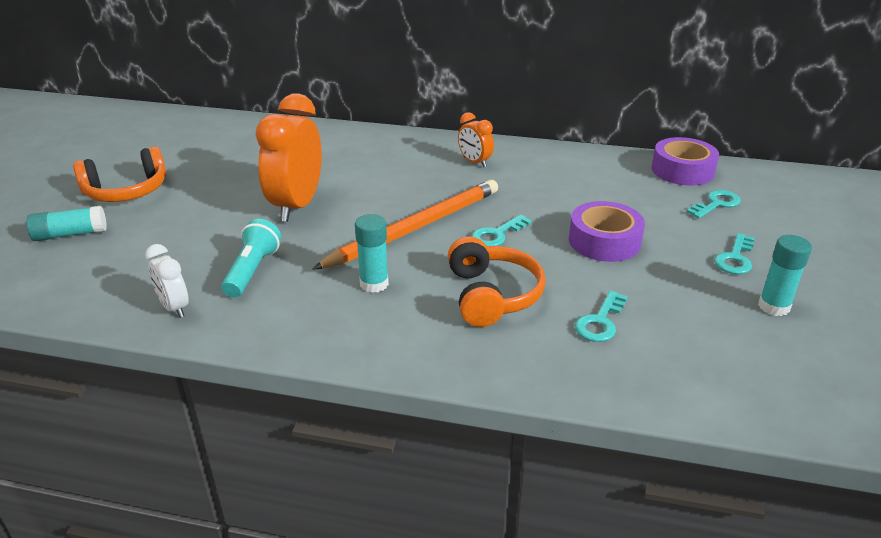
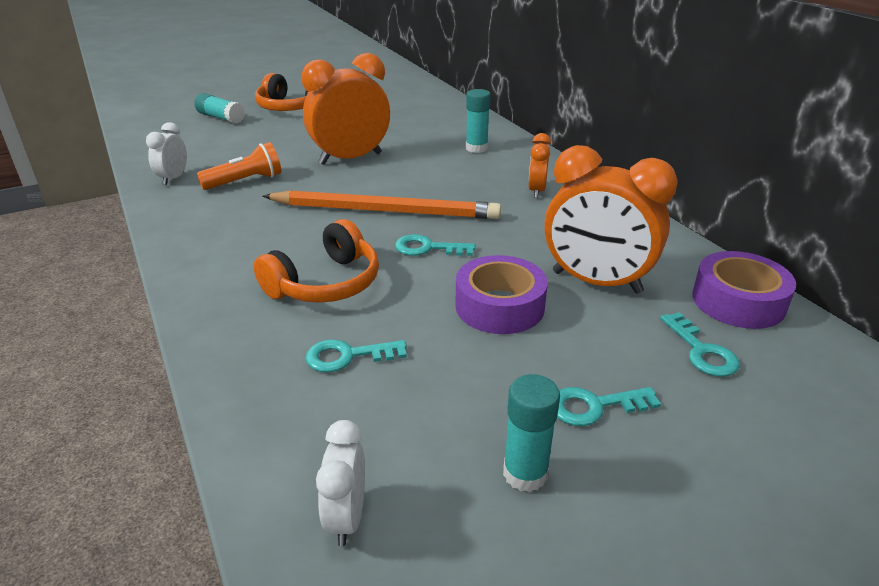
camera: 50 degrees right, 0 degrees up
(253, 270) = (245, 181): turquoise flashlight -> orange flashlight
(374, 284) = (280, 228): turquoise glue stick -> turquoise glue stick (476, 148)
(615, 198) = (596, 282): none -> orange clock
(716, 204) = (701, 351): turquoise key -> turquoise key turned 60 degrees clockwise
(765, 384) = (346, 517): none -> white clock

